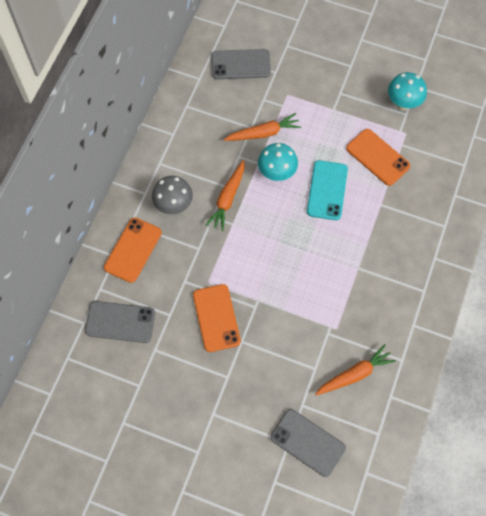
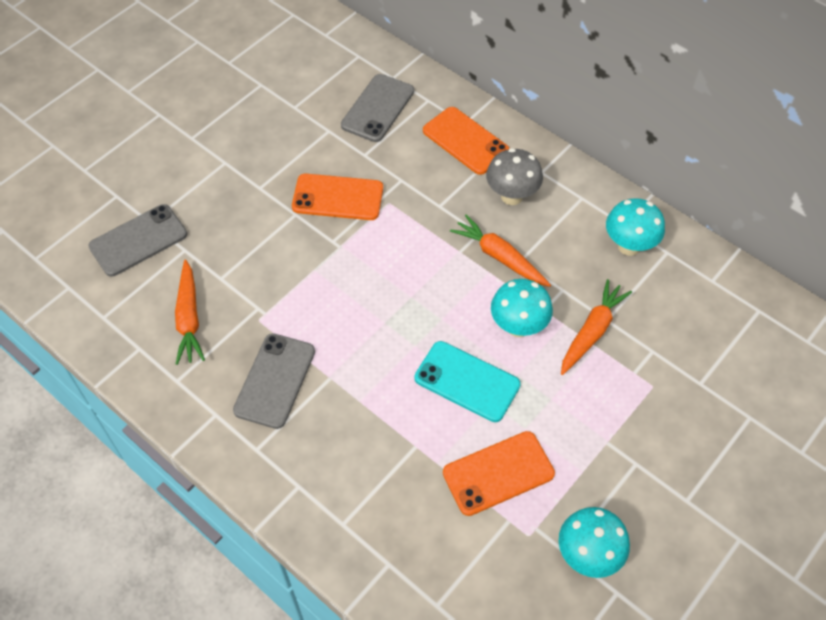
camera: 110 degrees right, 10 degrees down
(190, 127) = (629, 246): none -> turquoise mushroom
(240, 64) = (725, 340): grey phone -> grey phone (274, 380)
(263, 133) = (592, 332): orange carrot -> orange carrot turned 150 degrees counterclockwise

